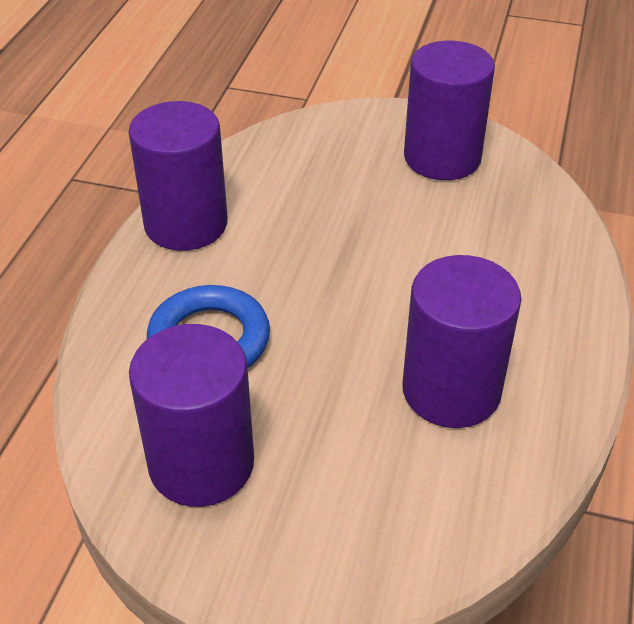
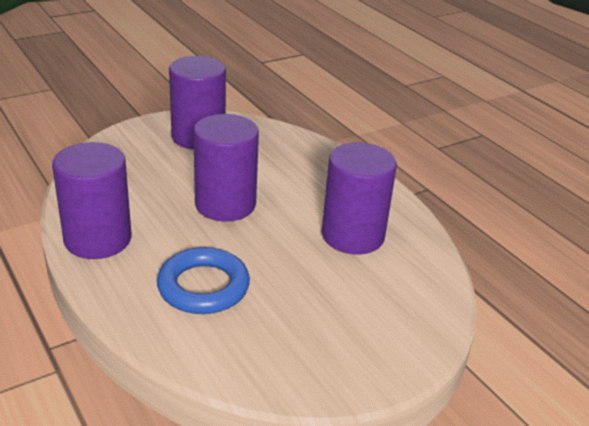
camera: 50 degrees left, 10 degrees down
(201, 464) = (289, 344): purple cylinder -> purple cylinder (225, 204)

